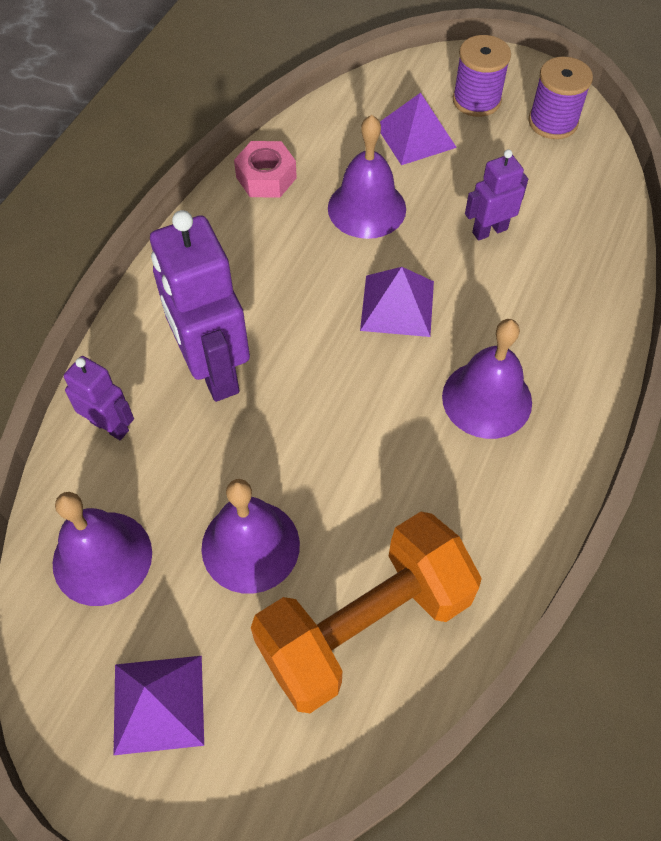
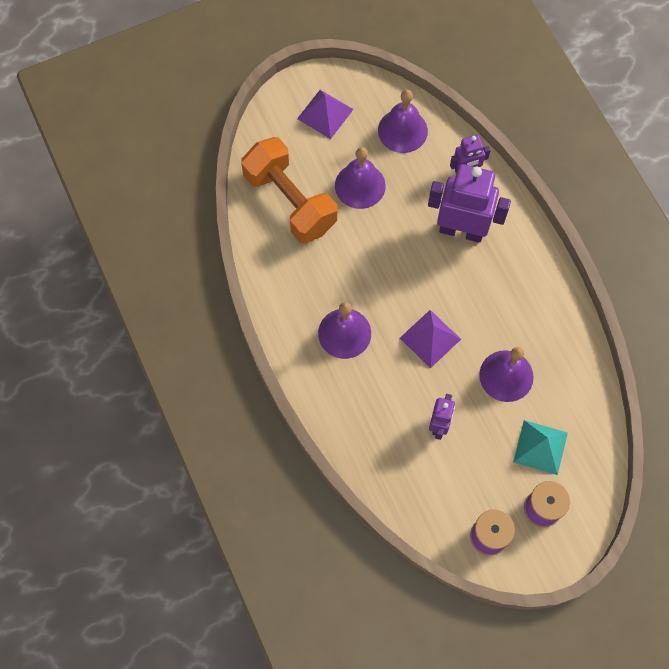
camera: 130 degrees right, 10 degrees up
(266, 177) = (571, 342): pink nut -> none
(365, 626) = (290, 201): orange dumbbell -> orange dumbbell turned 45 degrees counterclockwise
(415, 136) = (540, 447): purple pyramid -> turquoise pyramid

